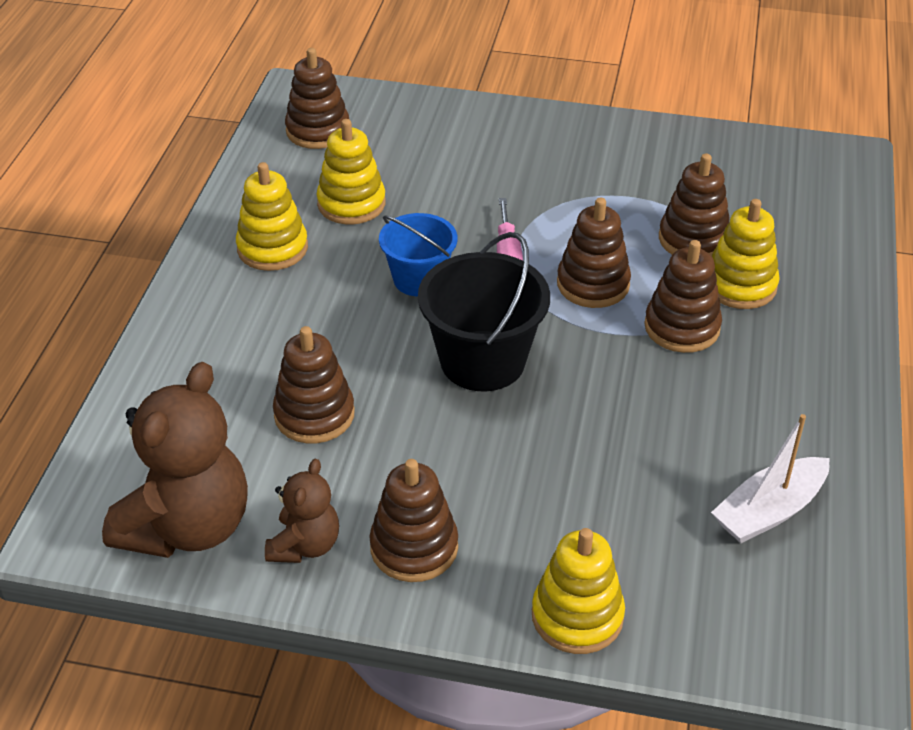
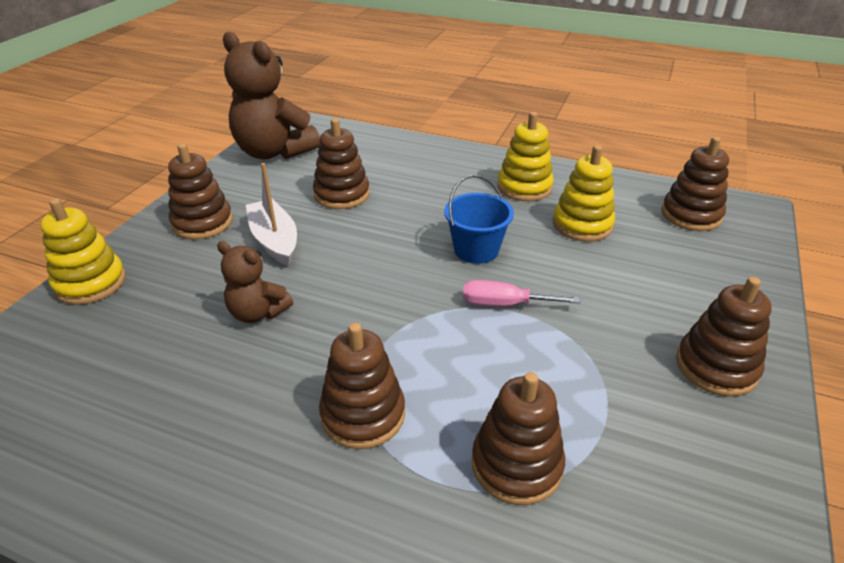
camera: 100 degrees right, 5 degrees down
(305, 545) = (234, 185): brown teddy bear -> brown teddy bear (258, 313)
(482, 361) = (365, 272): black bucket -> none
(593, 284) = (448, 356): brown stacking toy -> brown stacking toy (716, 367)
(740, 285) = (419, 492): yellow stacking toy -> none
(769, 511) = (90, 421): white boat -> white boat (274, 240)

